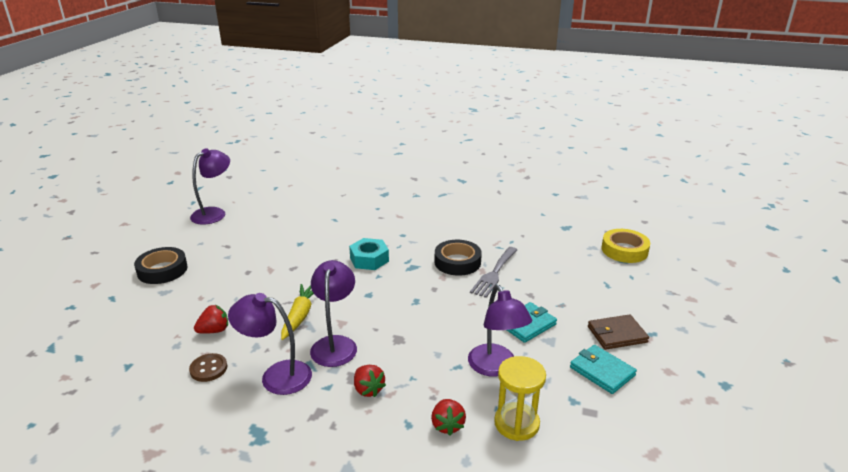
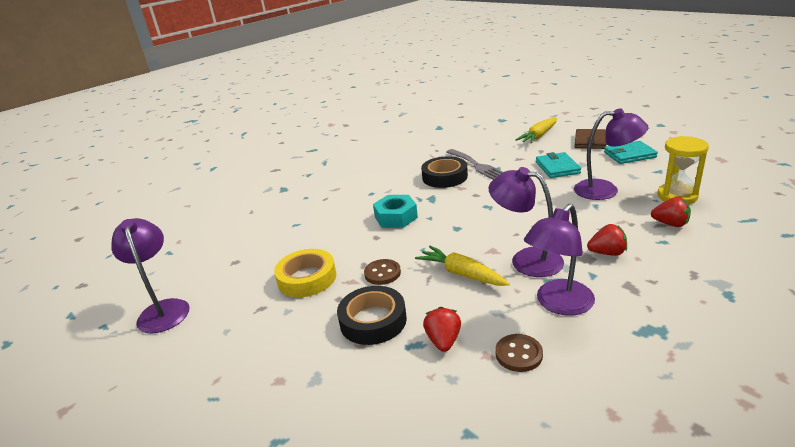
camera: 55 degrees left, 0 degrees up
(162, 270) = (256, 375): black tape -> black tape (373, 321)
(285, 279) = (382, 273): none -> brown button
(599, 294) = (538, 136): none -> yellow carrot
(624, 250) = (490, 117): yellow tape -> yellow tape (307, 278)

